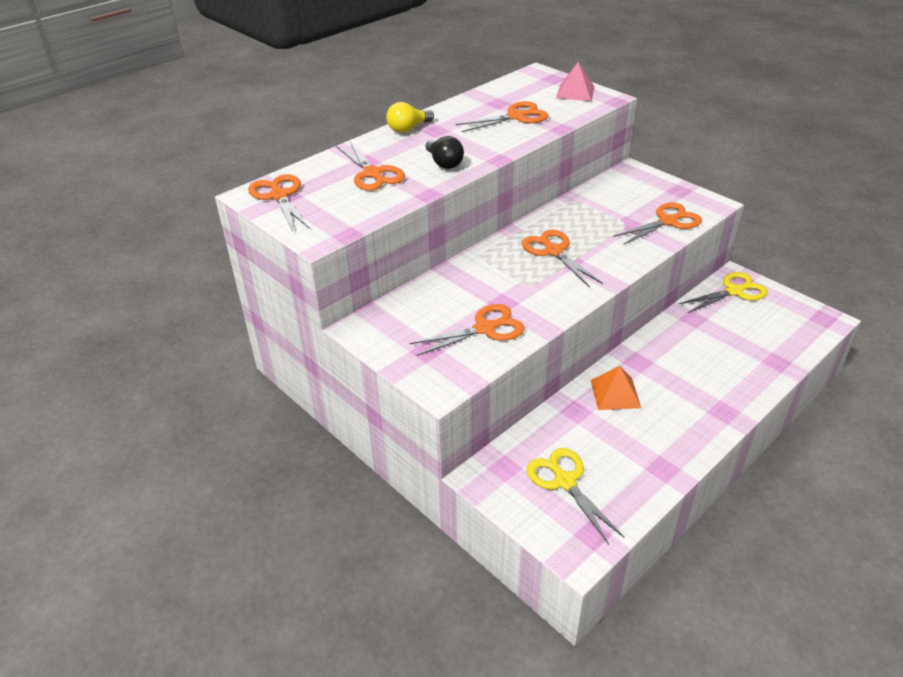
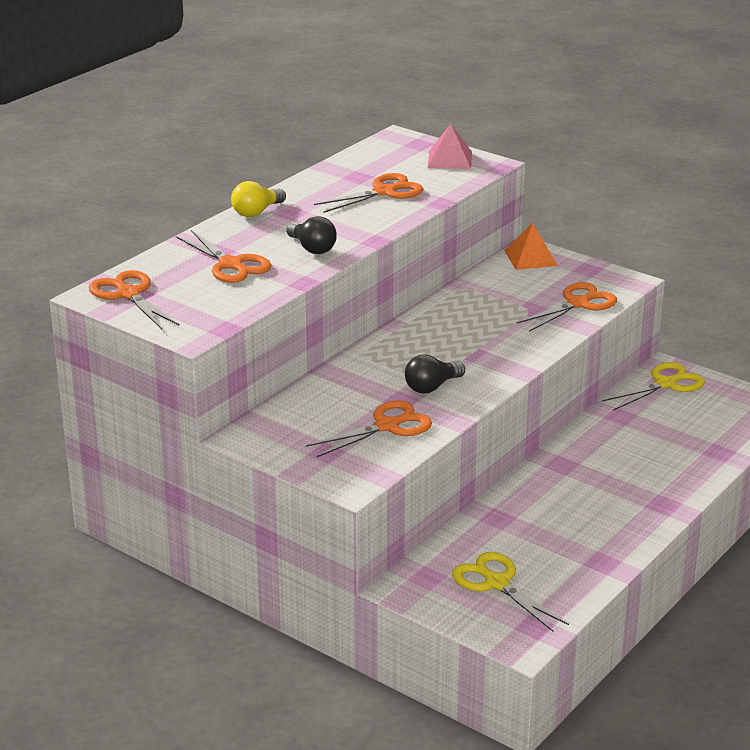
camera: 10 degrees left, 10 degrees down
(531, 292) = (432, 387): none -> black light bulb
(554, 251) = (449, 344): orange scissors -> none
(615, 393) = (540, 497): orange pyramid -> orange pyramid (530, 258)

